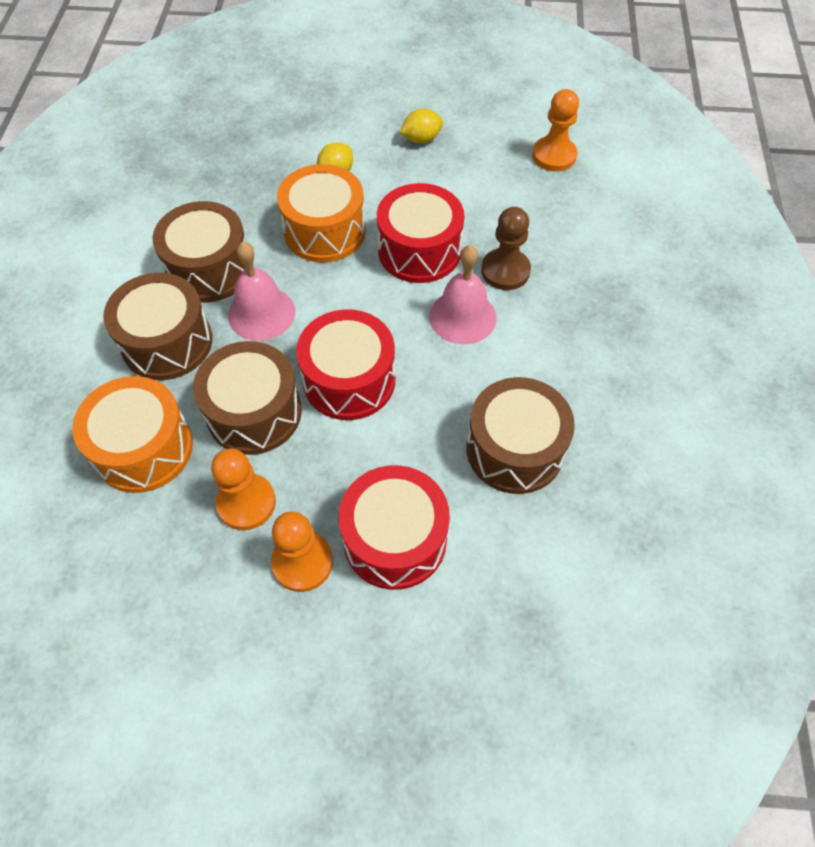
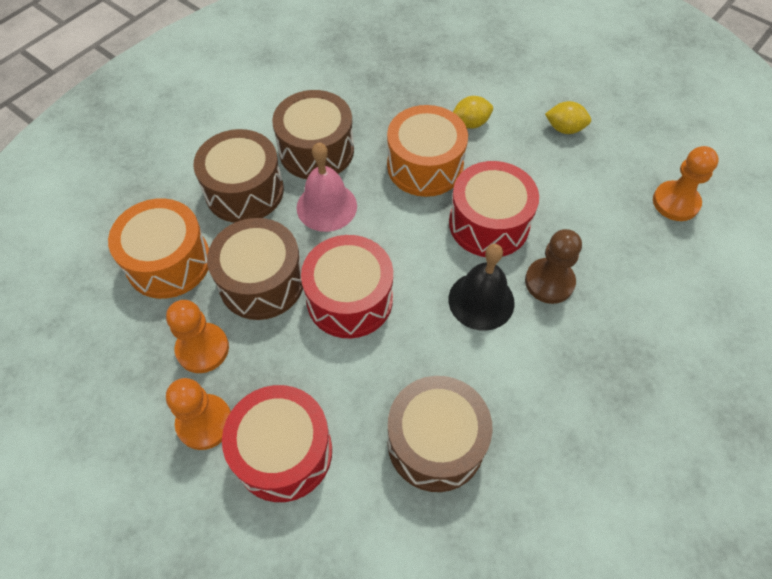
camera: 35 degrees right, 0 degrees up
(462, 316) = (481, 300): pink bell -> black bell

